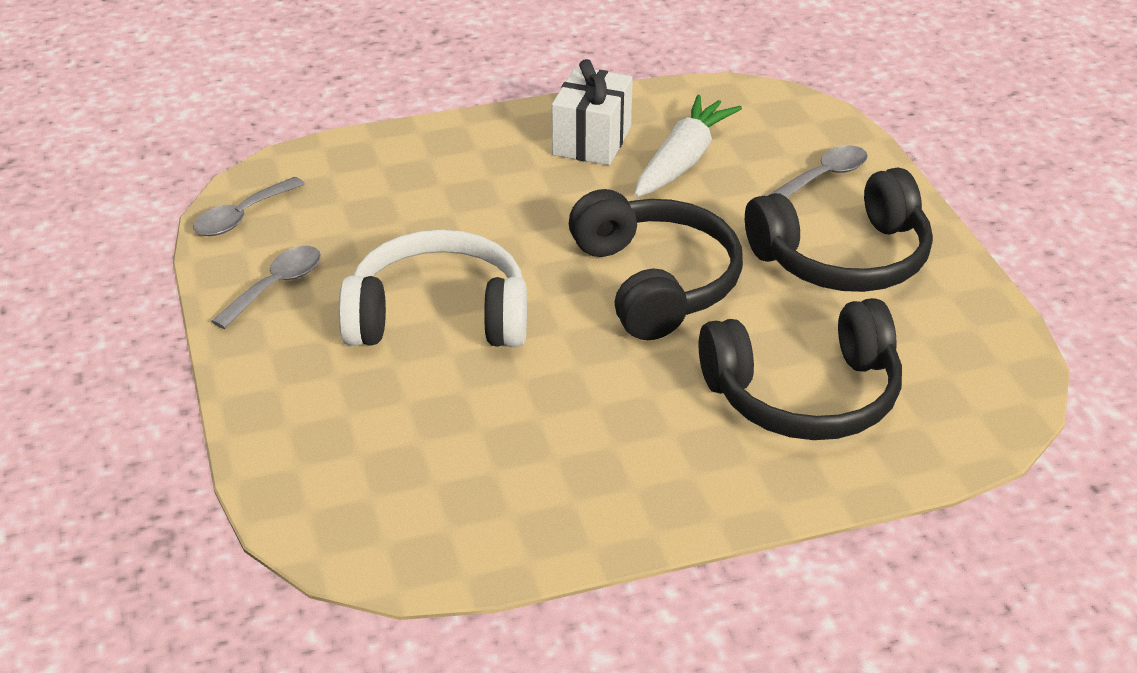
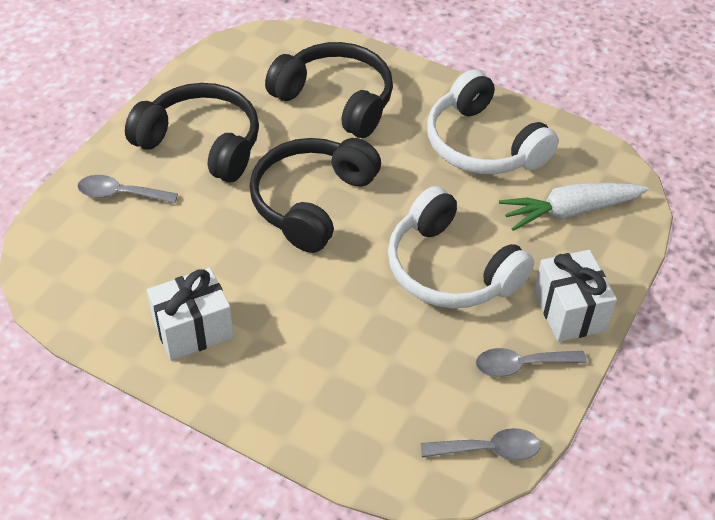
camera: 135 degrees left, 10 degrees up
(273, 358) = (569, 311): none -> white gift
(571, 467) = (483, 144): none -> white headphones
(683, 160) = (168, 268): white carrot -> white carrot (569, 212)

